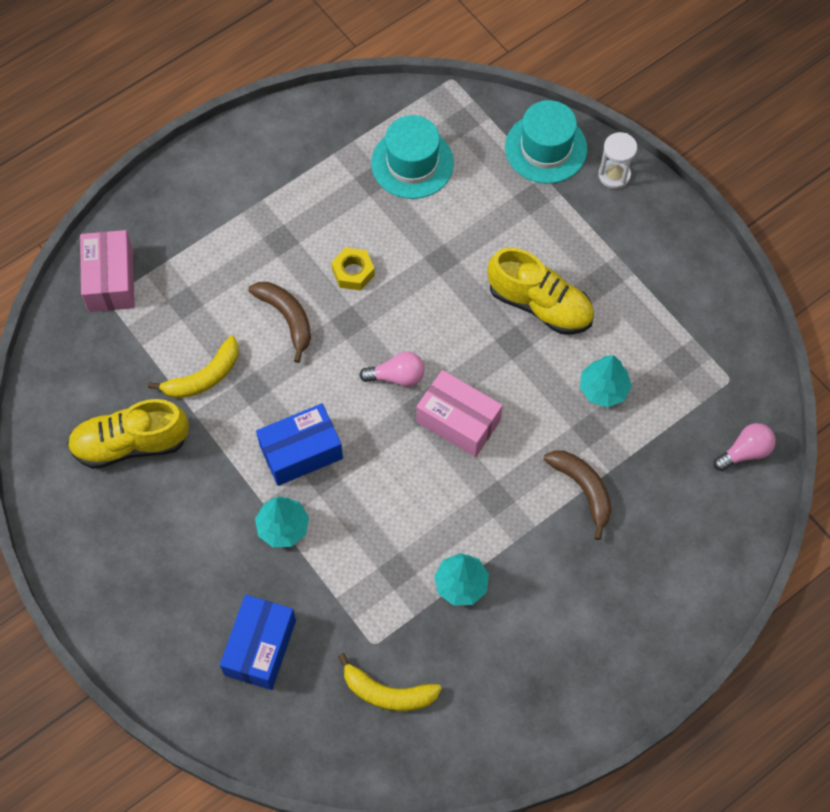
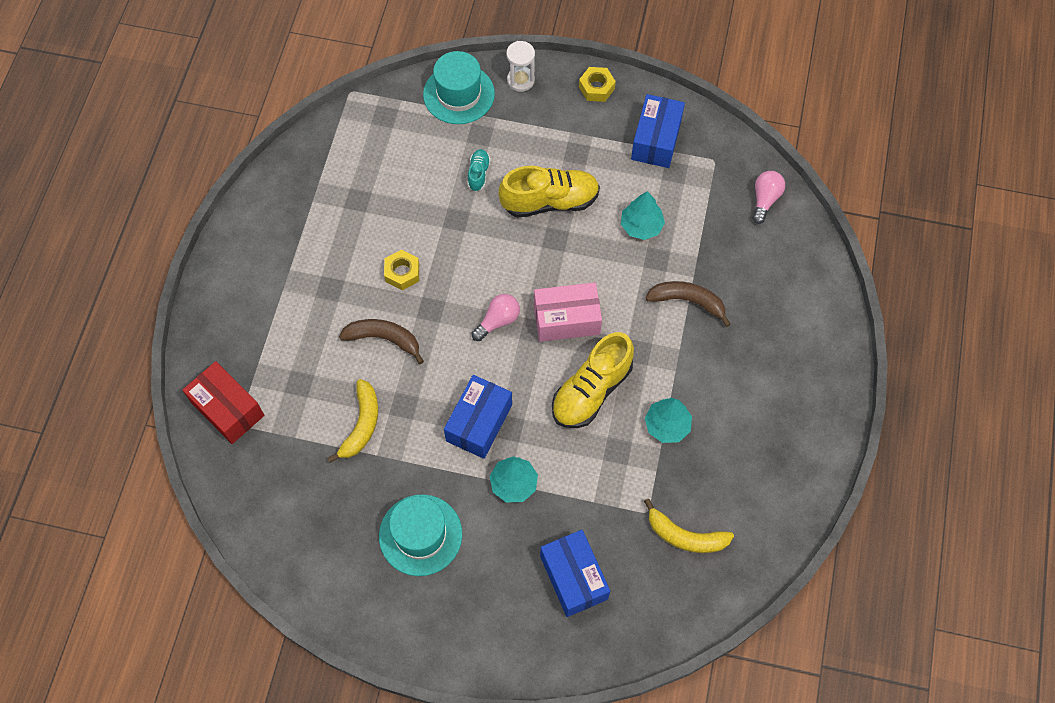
camera: 40 degrees left, 0 degrees up
(110, 280) = (227, 409): pink box -> red box
(131, 443) = (351, 512): yellow shoe -> yellow shoe (591, 391)
(388, 692) = (685, 536): yellow banana -> yellow banana turned 45 degrees clockwise
(412, 163) = (375, 168): turquoise hat -> turquoise hat (420, 535)
(498, 233) = (478, 174): none -> turquoise shoe
(679, 231) = (596, 88): none -> yellow nut
(691, 320) = (656, 140): none -> blue box

